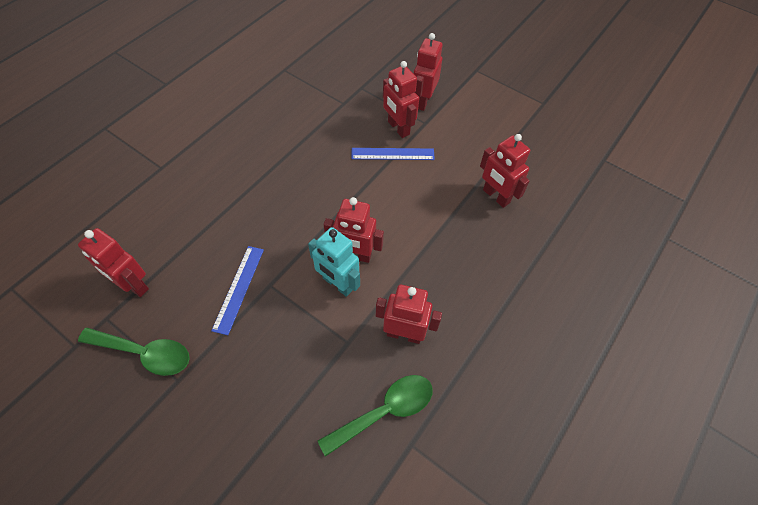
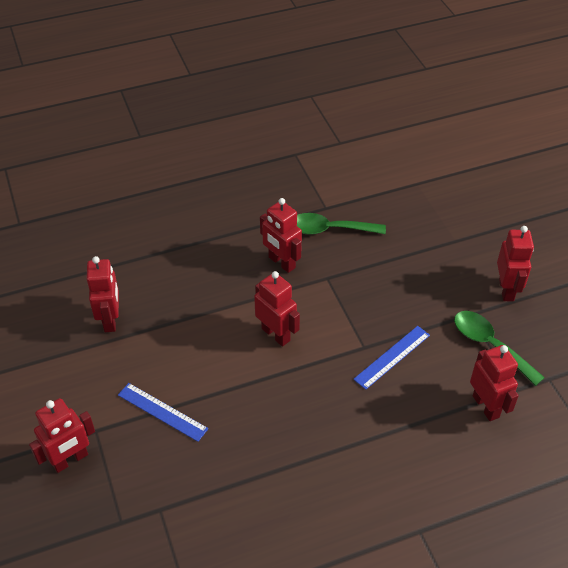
camera: 145 degrees left, 10 degrees down
(337, 284) = (306, 319): turquoise robot -> none
(398, 128) = (129, 439): red robot -> red robot (506, 290)

